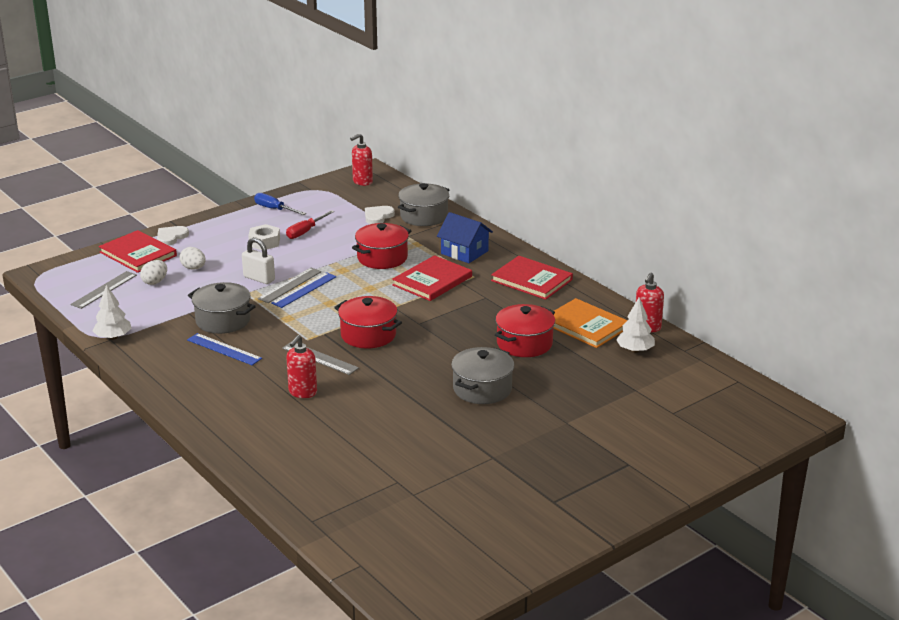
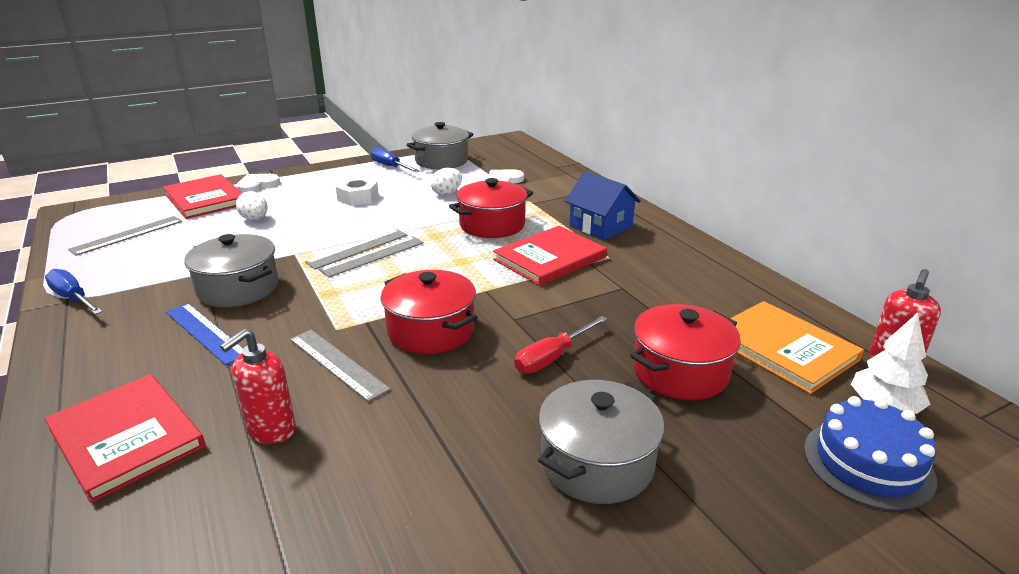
camera: 10 degrees right, 0 degrees up
(113, 337) = (73, 298): white tree -> blue screwdriver
(155, 282) = (196, 231): white egg -> white egg (447, 193)
(259, 278) = (324, 237): white padlock -> none
(304, 290) = (373, 256): blue ruler -> grey ruler
(305, 232) = (412, 190): red screwdriver -> red screwdriver (552, 357)
(362, 182) = (498, 148): red soap dispenser -> none
(424, 216) = (558, 184): grey pot -> grey pot (441, 161)
(532, 280) = (691, 269): red book -> red book (127, 437)
(619, 376) = (868, 463): none -> blue cake

